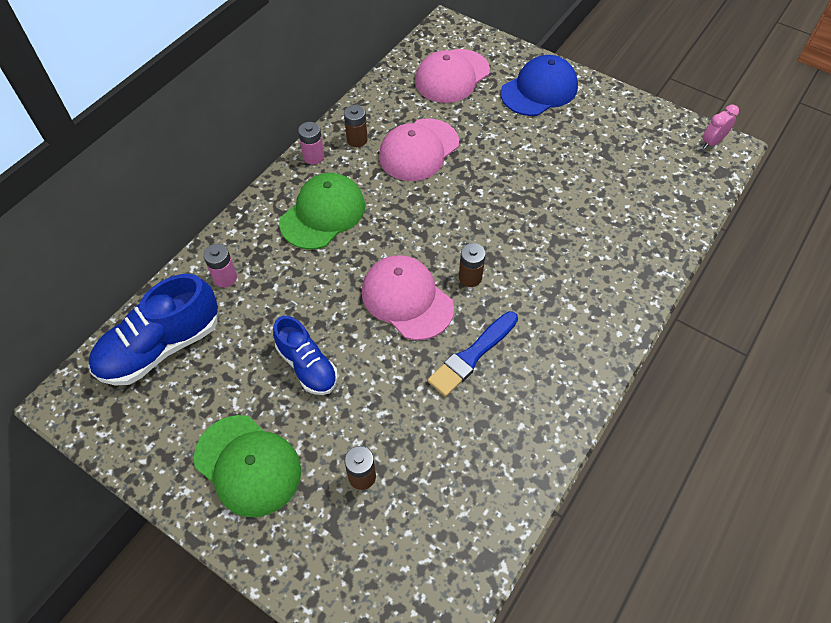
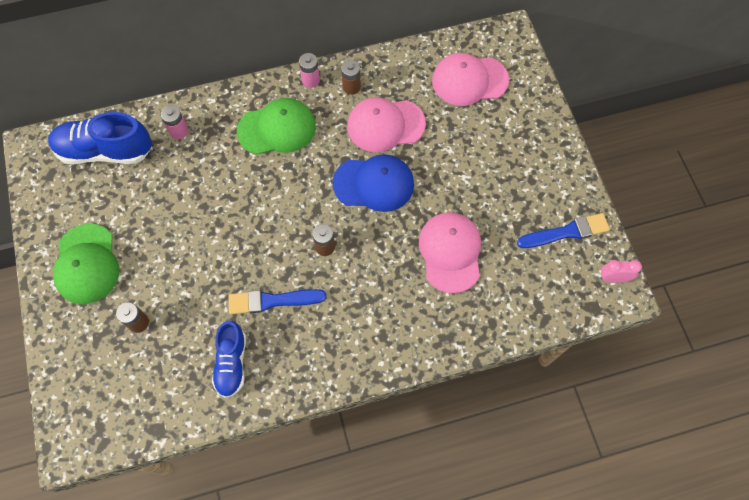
camera: 40 degrees right, 10 degrees up
(307, 366) = (172, 228): blue shoe -> blue shoe (231, 363)
(407, 299) = (270, 230): pink cap -> pink cap (450, 252)
(539, 90) = (523, 138): blue cap -> blue cap (374, 184)
(644, 134) = (566, 232): none -> blue brush

